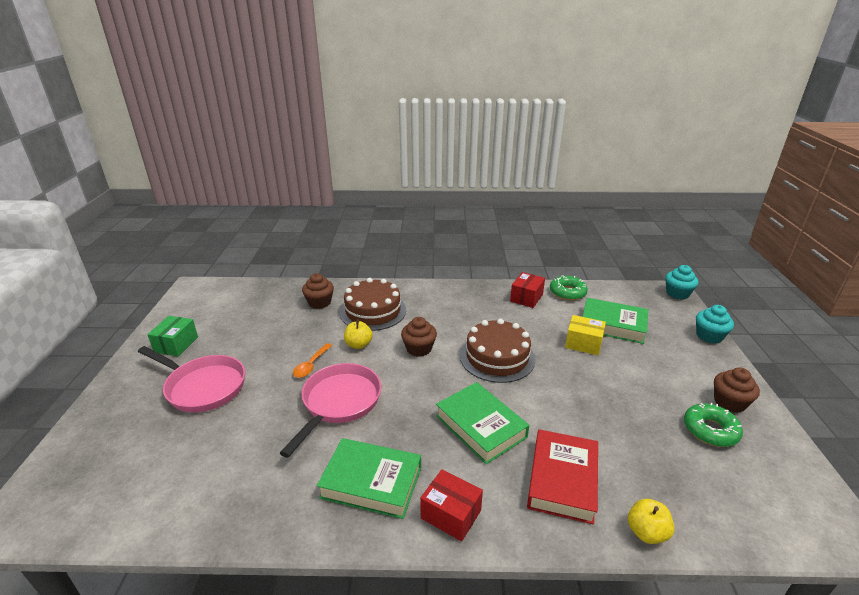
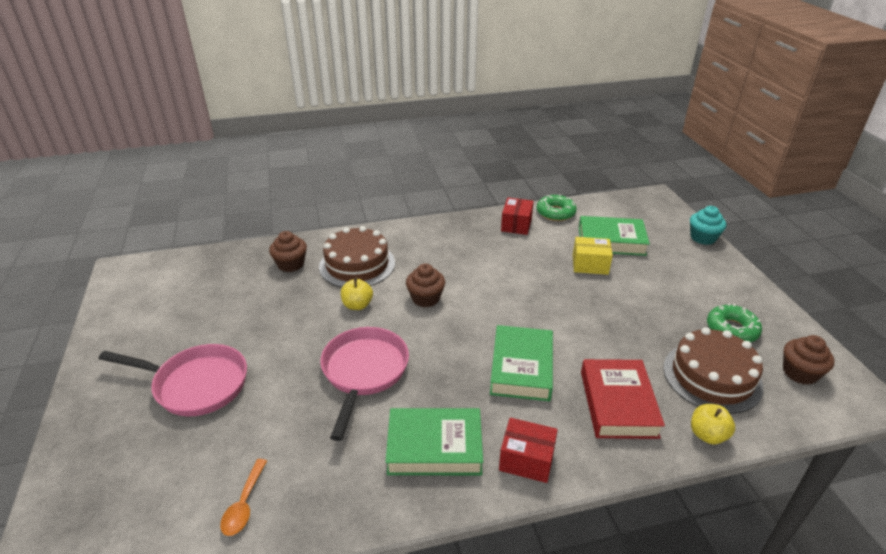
camera: 15 degrees left, 5 degrees up
(176, 344) = (137, 342): green box -> none
(311, 365) = (314, 337): orange spoon -> orange spoon (244, 504)
(480, 426) = (521, 368): green book -> green book turned 60 degrees clockwise
(497, 357) = (510, 293): brown cake -> brown cake (712, 377)
(677, 293) = (661, 198): turquoise cupcake -> none
(729, 402) = (740, 300): brown cupcake -> brown cupcake (800, 373)

